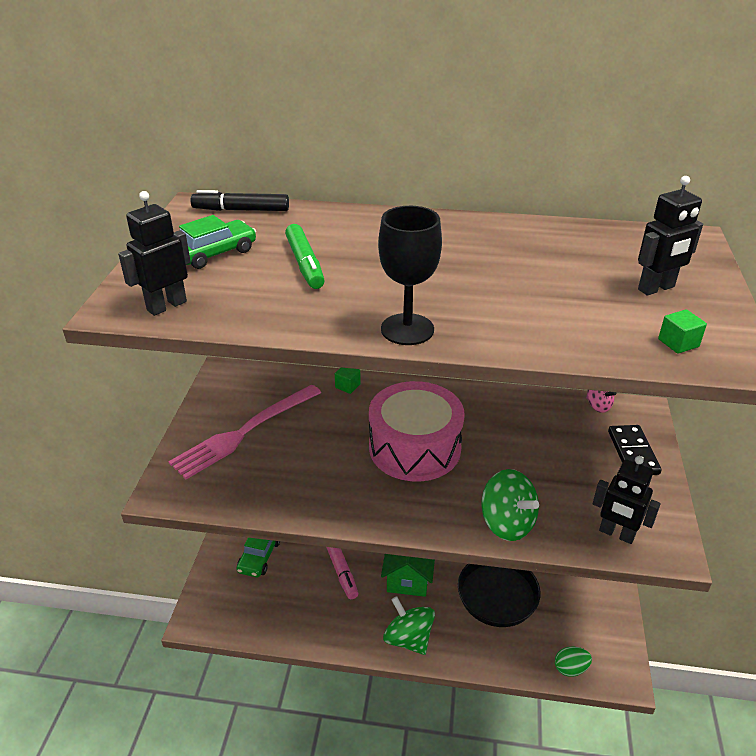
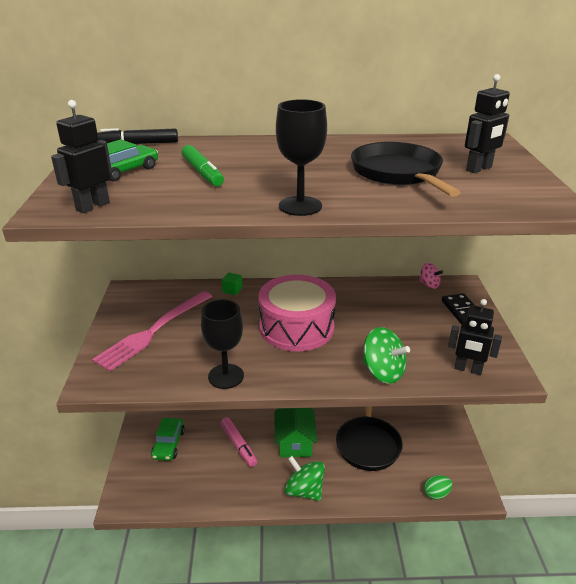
camera: 10 degrees left, 5 degrees down
(316, 503) = (226, 376): none -> black goblet
(547, 287) = (398, 173): none -> black pan
(678, 343) = (509, 198): green cube -> none

